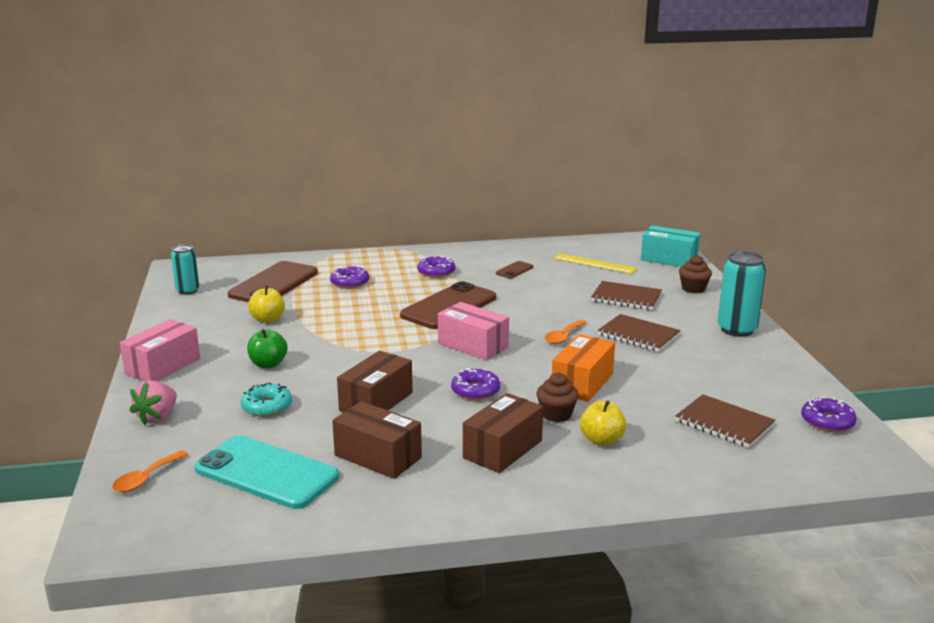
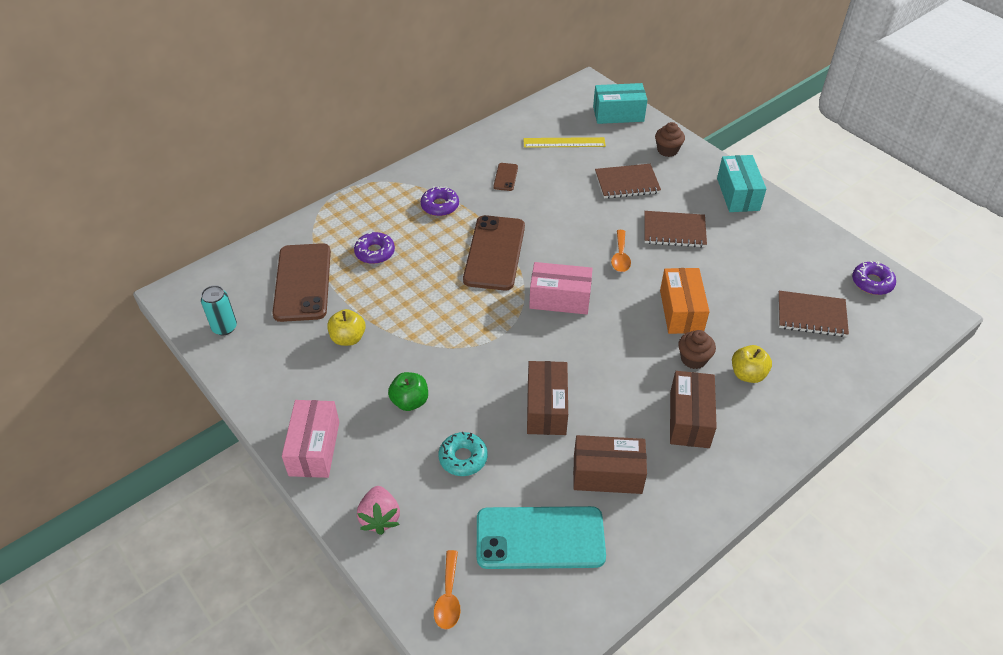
camera: 30 degrees left, 25 degrees up
(475, 391) = (611, 358): purple donut -> none
(737, 330) = (738, 194): turquoise can -> turquoise box

